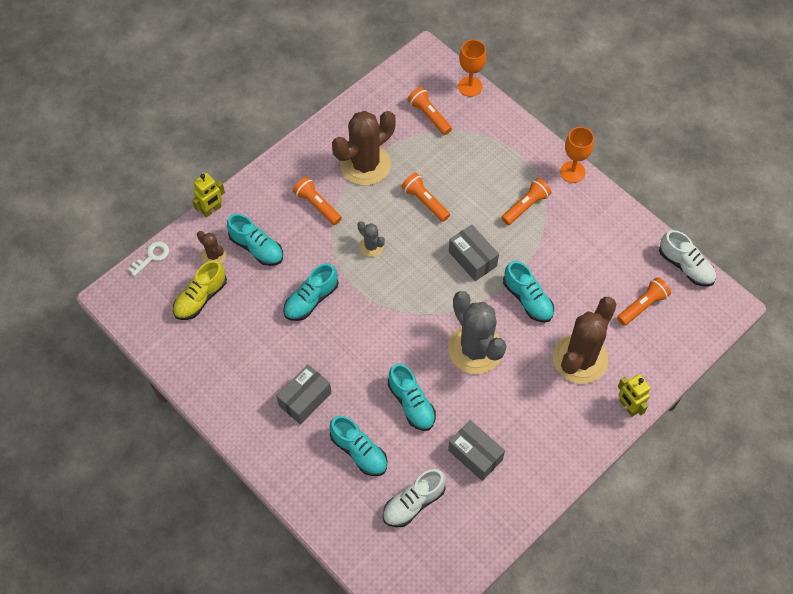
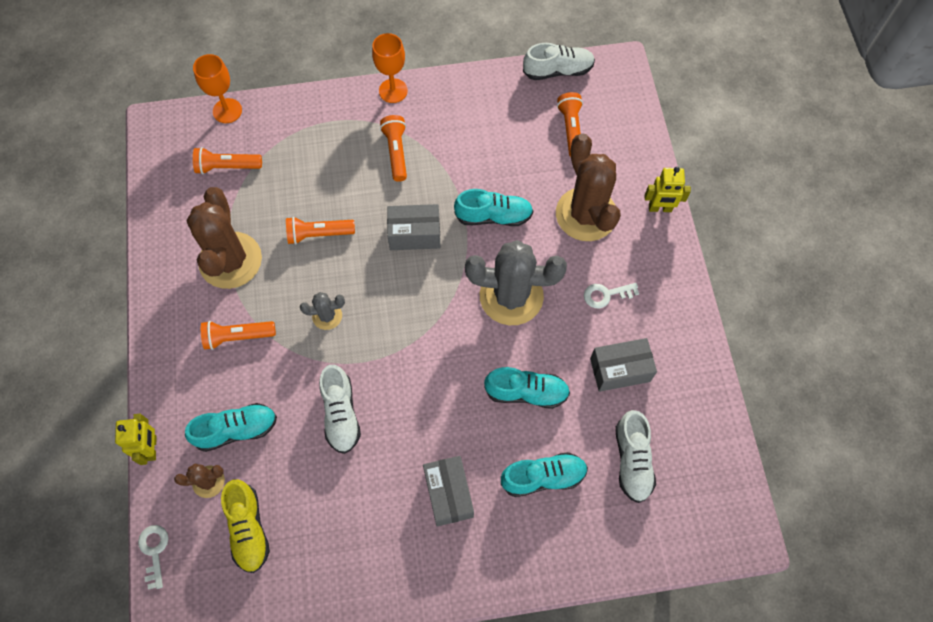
camera: 55 degrees left, 5 degrees up
(311, 300) = (341, 414): turquoise shoe -> white shoe
(526, 411) = (606, 295): none -> white key

